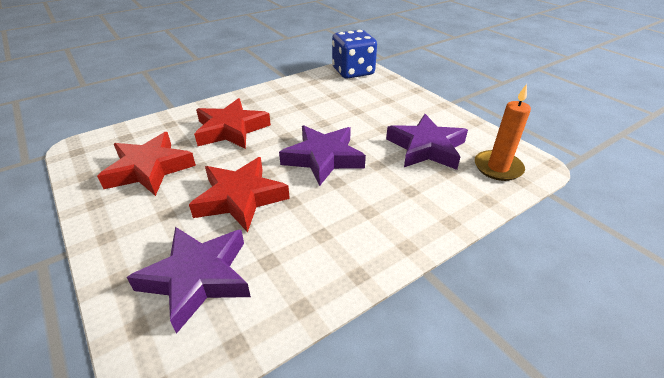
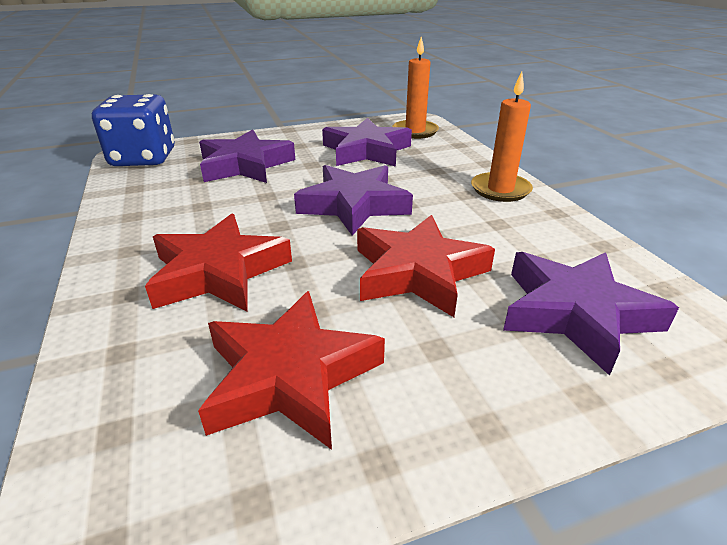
camera: 75 degrees left, 5 degrees down
(364, 104) = (245, 165): none -> purple star
(389, 234) = (500, 190): none -> orange candle

